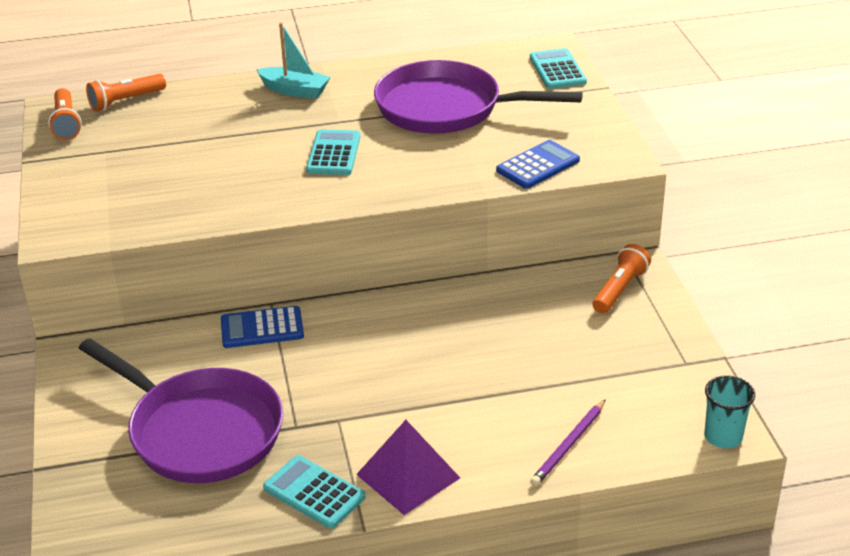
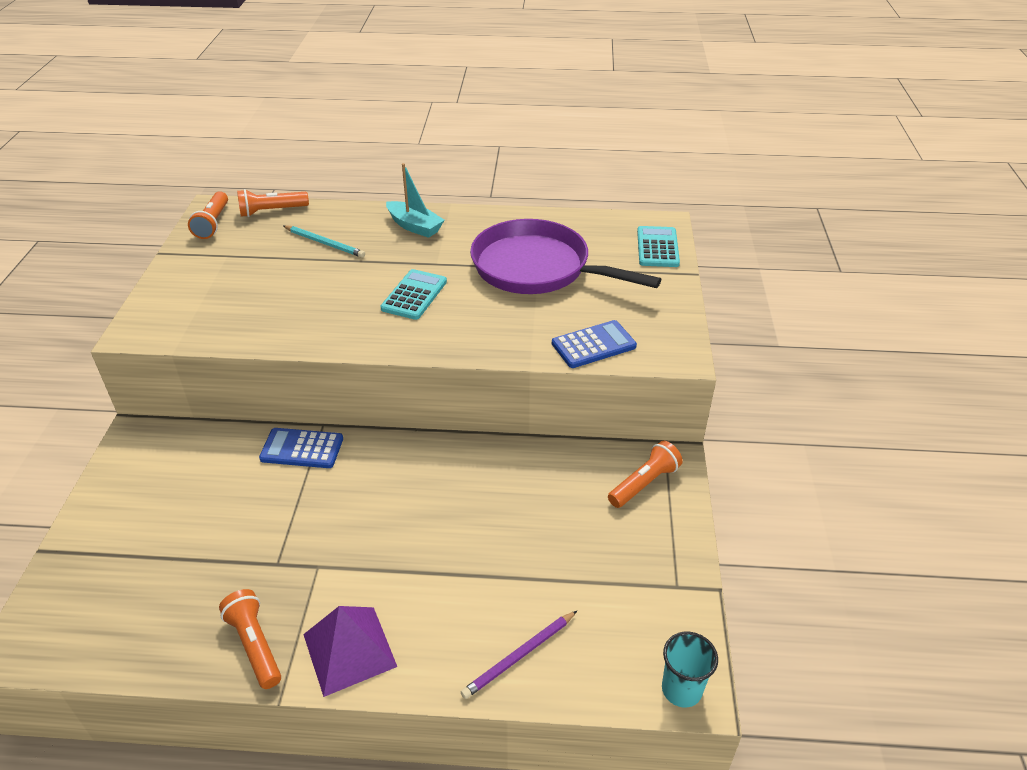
camera: 15 degrees right, 5 degrees up
(199, 430) = (193, 546): purple pan -> none
(206, 122) = (324, 243): none -> turquoise pencil
(314, 493) = (255, 645): turquoise calculator -> orange flashlight

